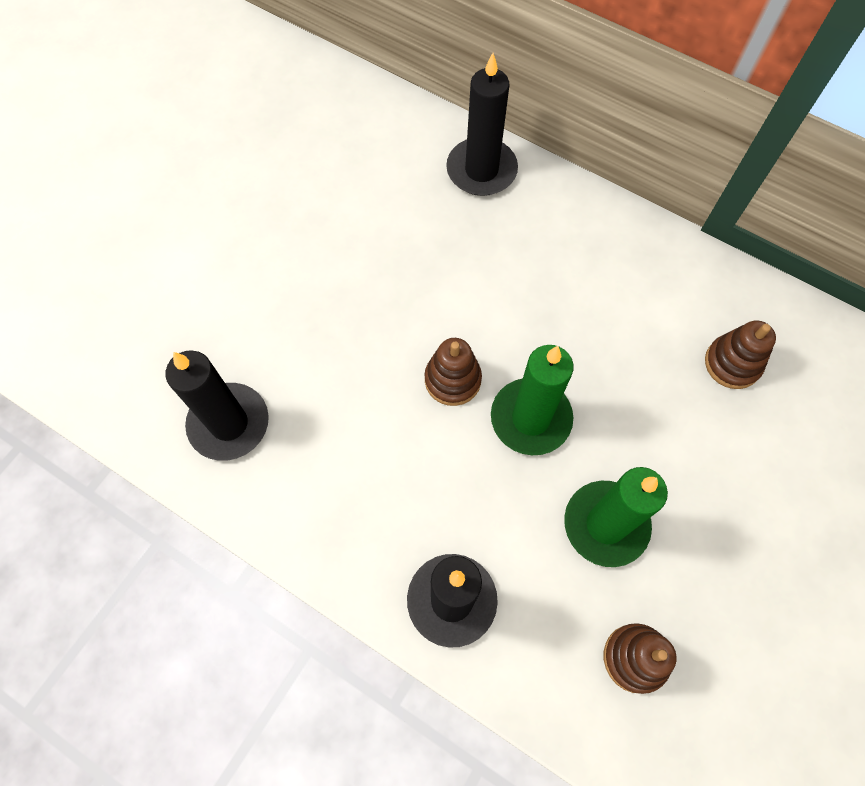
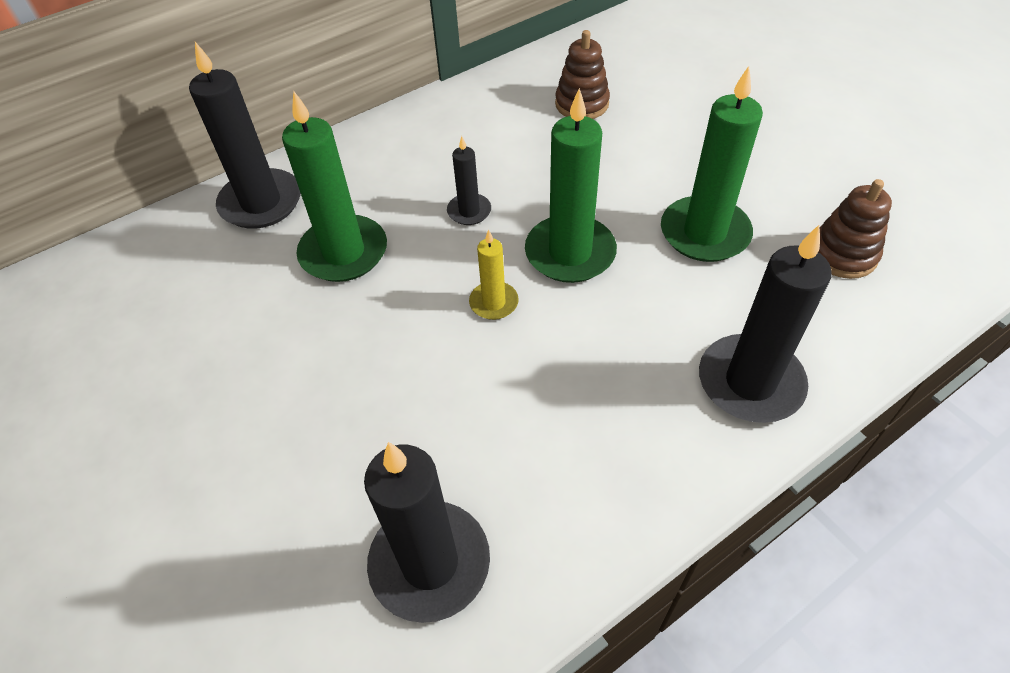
camera: 65 degrees left, 15 degrees down
(452, 380) = (494, 303): brown stacking toy -> yellow candle
(457, 252) = (344, 252): none -> green candle
(542, 322) = (469, 211): none -> black candle

